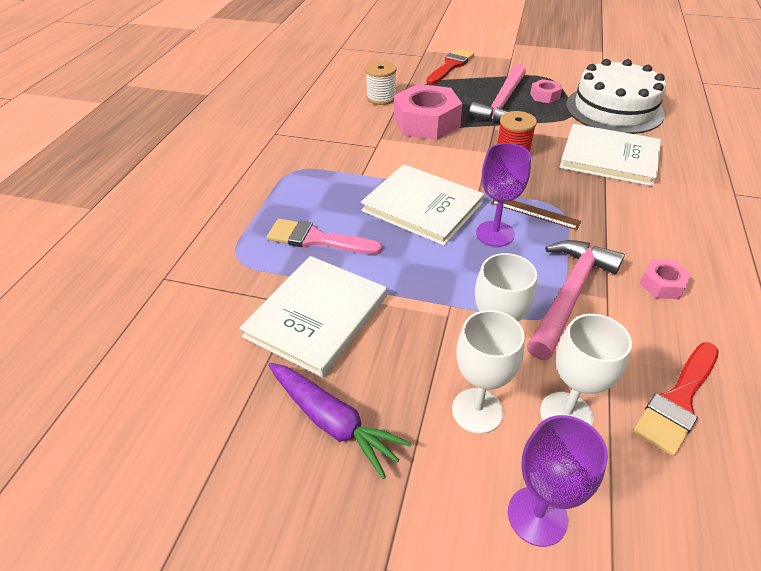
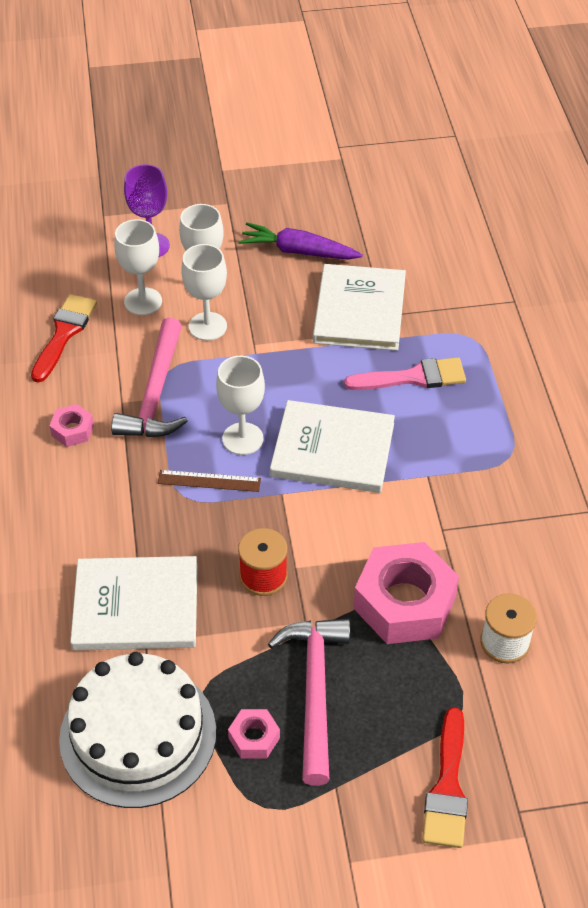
camera: 155 degrees right, 5 degrees up
(495, 234) = (242, 439): purple goblet -> white goblet

